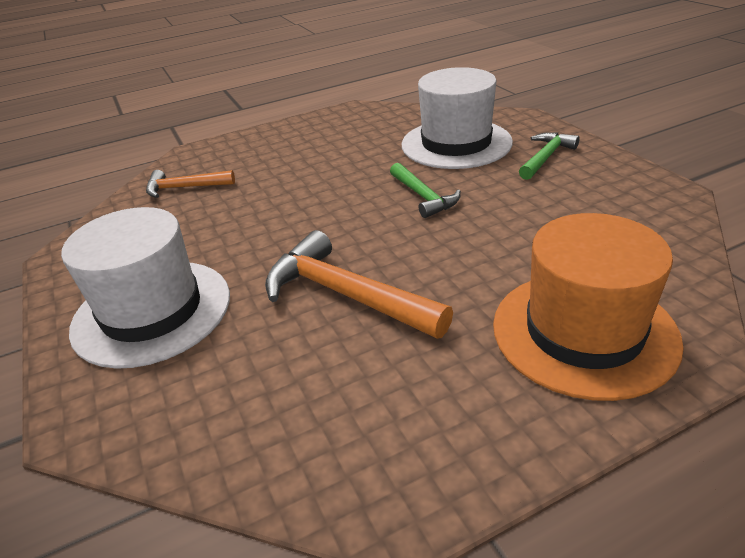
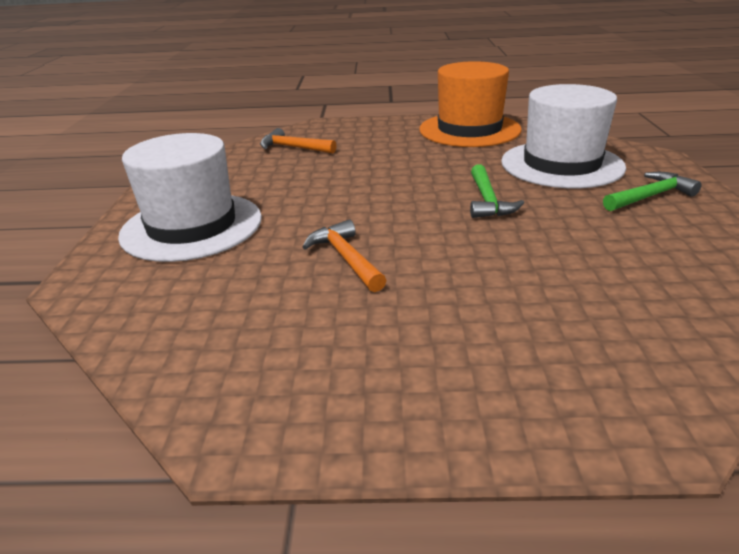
camera: 25 degrees right, 5 degrees down
(345, 294) = (345, 258): orange hammer -> orange hammer, size x0.60
(583, 332) = (546, 361): orange hat -> orange hat (469, 130)

